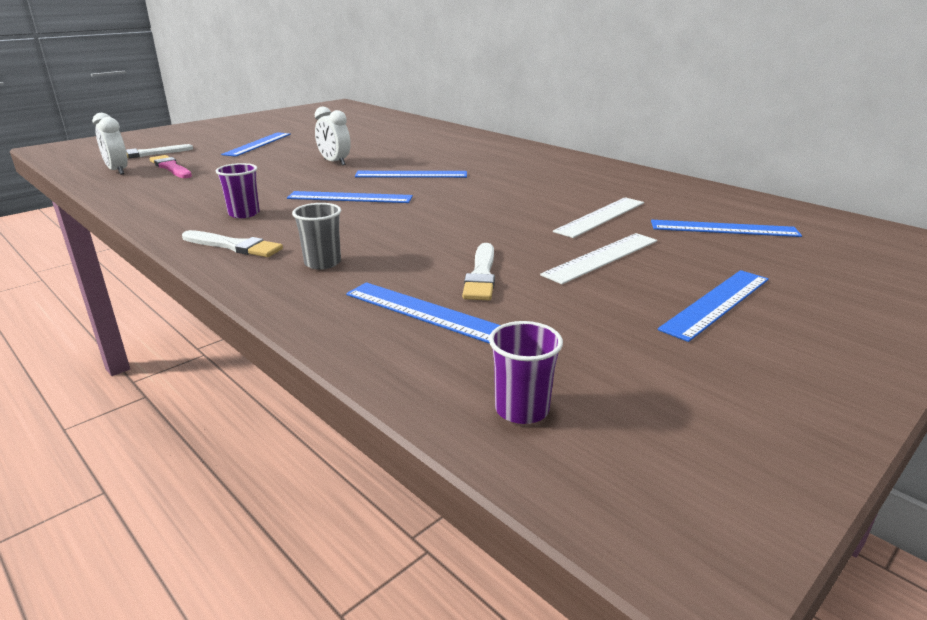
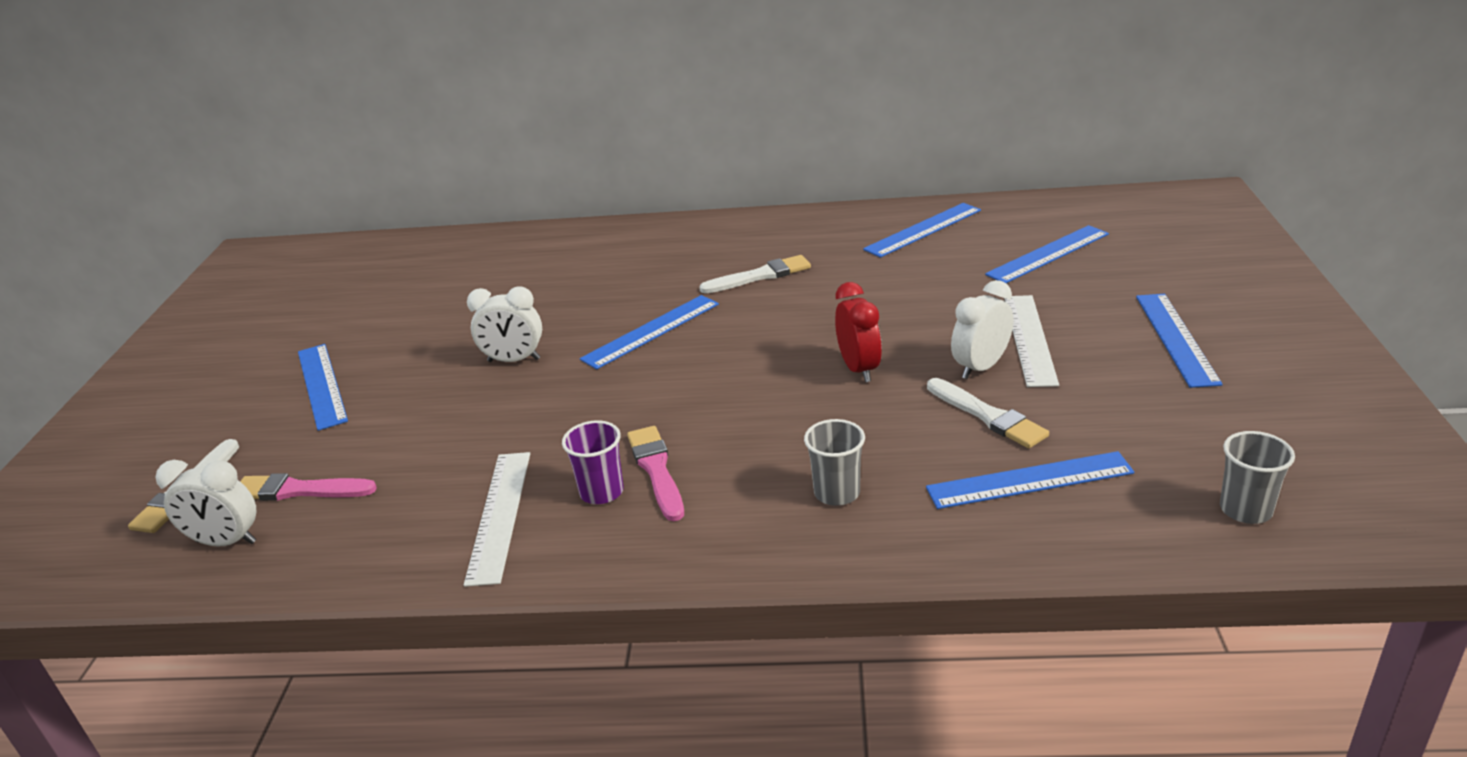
camera: 40 degrees left, 5 degrees up
(234, 246) = (703, 534): white brush -> white brush (760, 276)
(281, 217) = (656, 470): none -> pink brush
(350, 197) = (663, 400): blue ruler -> blue ruler (923, 230)
(466, 226) = (859, 369): none -> red clock
(522, 409) = (1245, 510): purple cup -> grey cup
(535, 255) = (980, 367): none -> white clock
(600, 217) = (940, 291): white ruler -> white ruler (499, 515)

